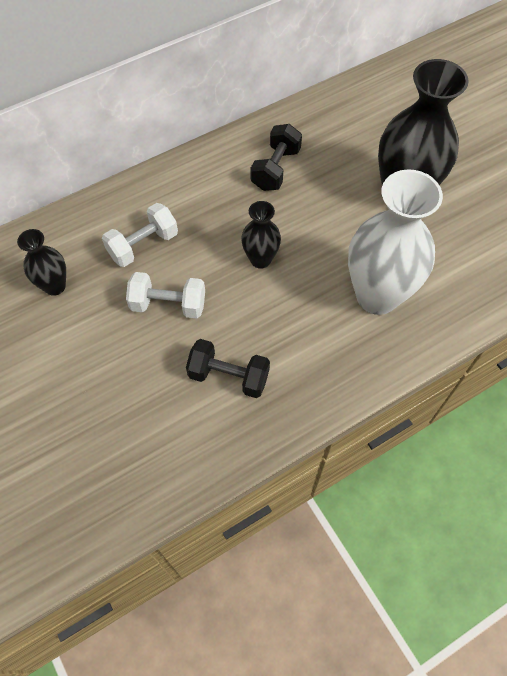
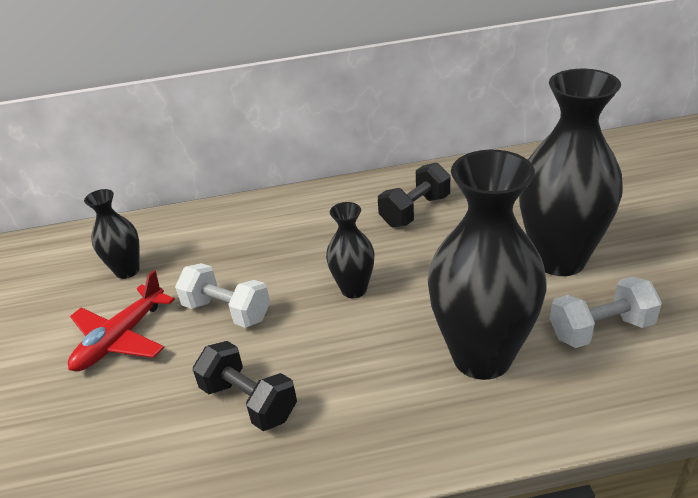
camera: 25 degrees right, 25 degrees down
(93, 352) = (121, 339): none -> red plane
(143, 245) = (236, 252): white dumbbell -> white dumbbell (600, 329)
(377, 296) = (482, 357): white vase -> black vase

